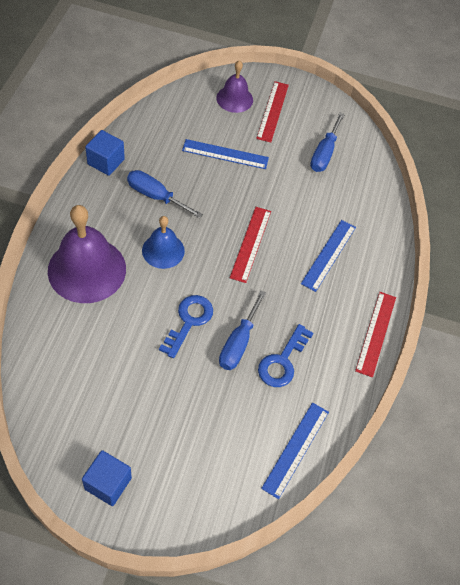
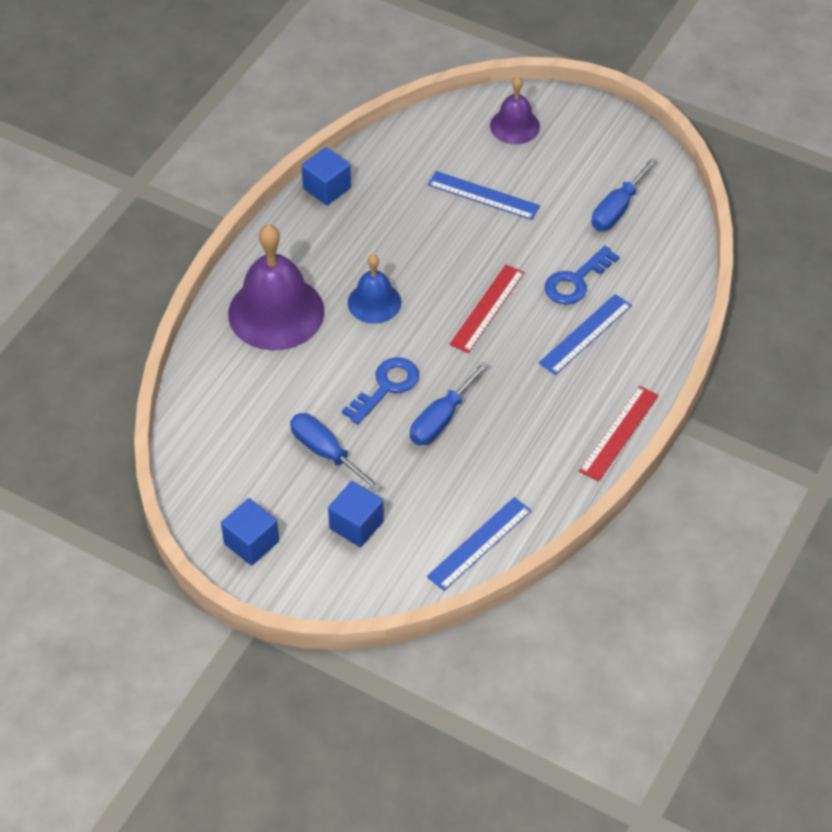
camera: 20 degrees right, 5 degrees down
(155, 196) = (380, 237): blue screwdriver -> blue screwdriver (325, 452)
(192, 450) = (356, 525): none -> blue cube
(273, 111) = (562, 147): red ruler -> none
(282, 361) = (490, 447): blue key -> blue key (576, 281)

